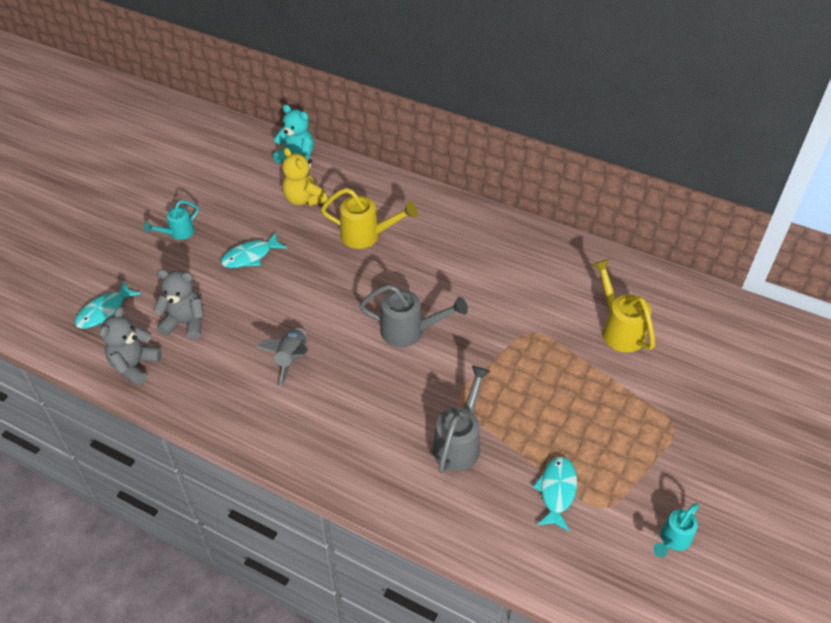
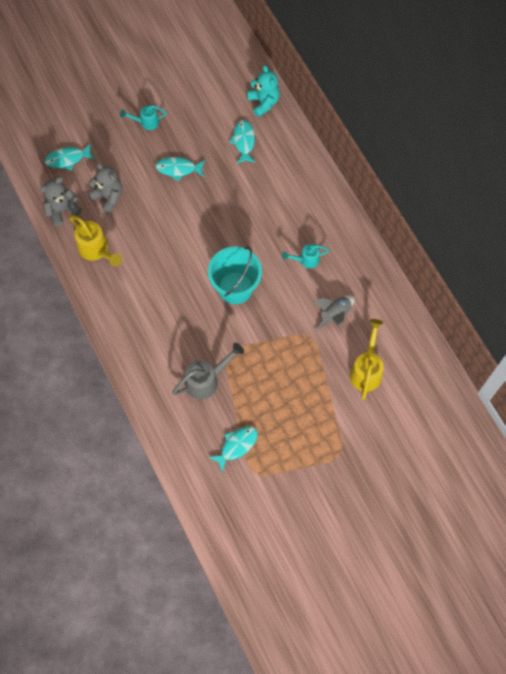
camera: 35 degrees right, 20 degrees up
(291, 360) = (151, 263): grey rocket -> grey rocket (334, 315)
(304, 199) = (244, 141): yellow teddy bear -> turquoise fish
(367, 236) = (263, 198): yellow watering can -> yellow watering can (97, 250)
(410, 331) = (235, 288): grey watering can -> turquoise bucket
(672, 540) = (276, 516): turquoise watering can -> turquoise watering can (305, 260)

